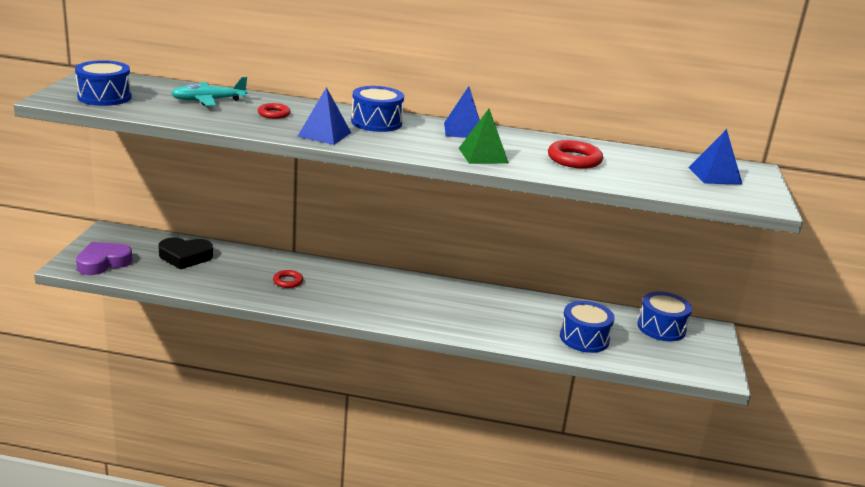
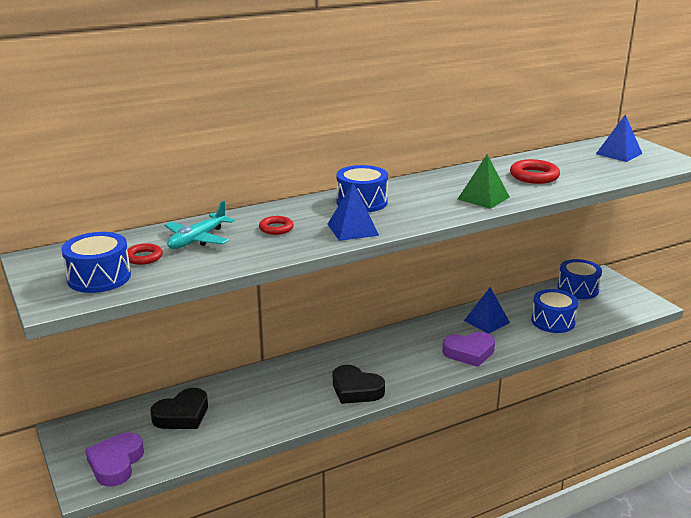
camera: 35 degrees left, 0 degrees up
(288, 281) = (302, 389): red ring -> red ring (144, 257)
(325, 301) = (356, 389): none -> black heart
(461, 322) = (469, 352): none -> purple heart
(464, 130) = (428, 183): blue pyramid -> blue pyramid (487, 321)

